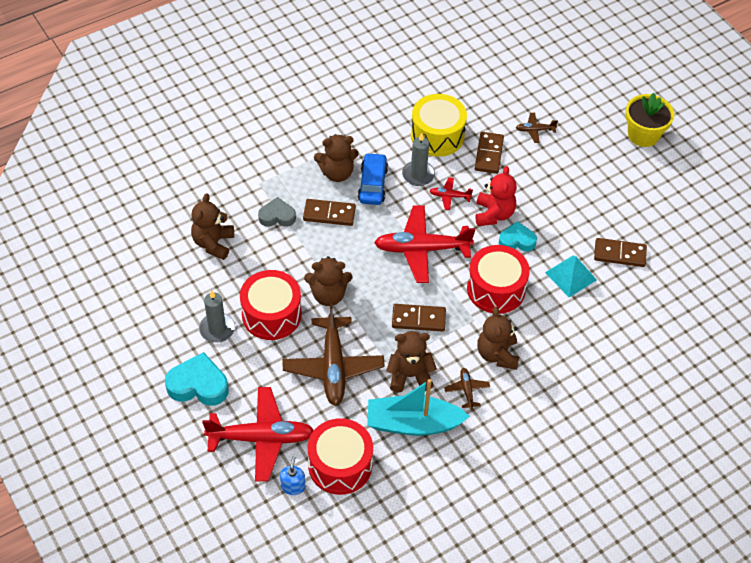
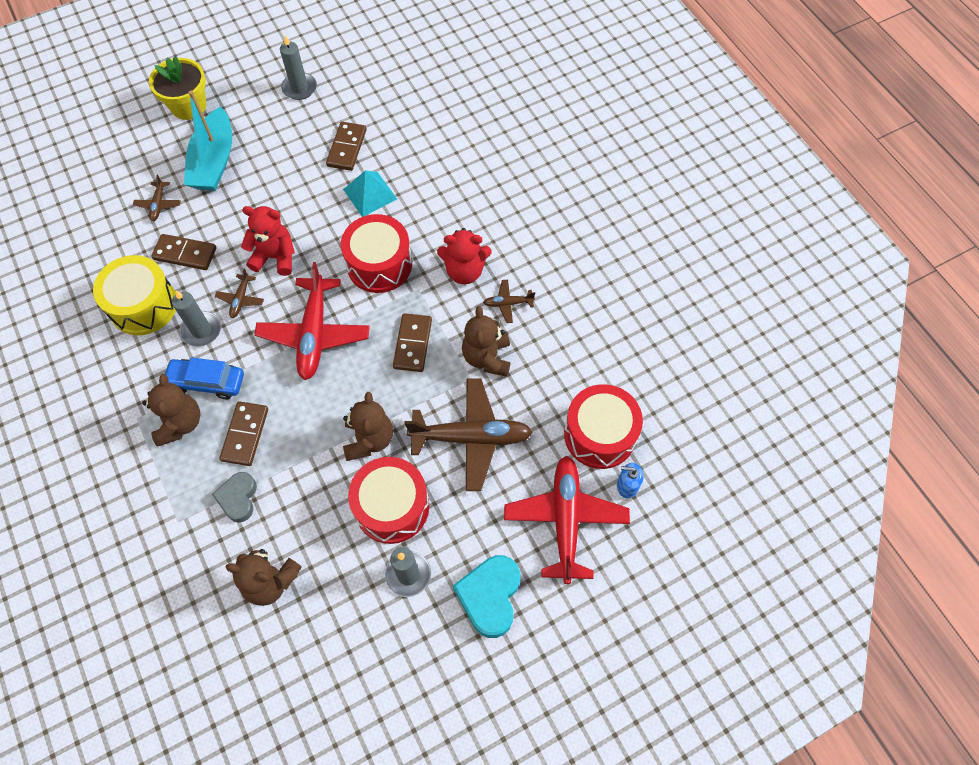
camera: 85 degrees left, 10 degrees up
(413, 423) = (548, 358): turquoise boat -> turquoise boat (214, 161)
(449, 196) = (241, 299): red plane -> brown plane
(497, 354) = (464, 271): brown teddy bear -> red teddy bear
(517, 241) = (316, 238): turquoise heart -> none
(682, 211) = (299, 88): none -> grey candle

